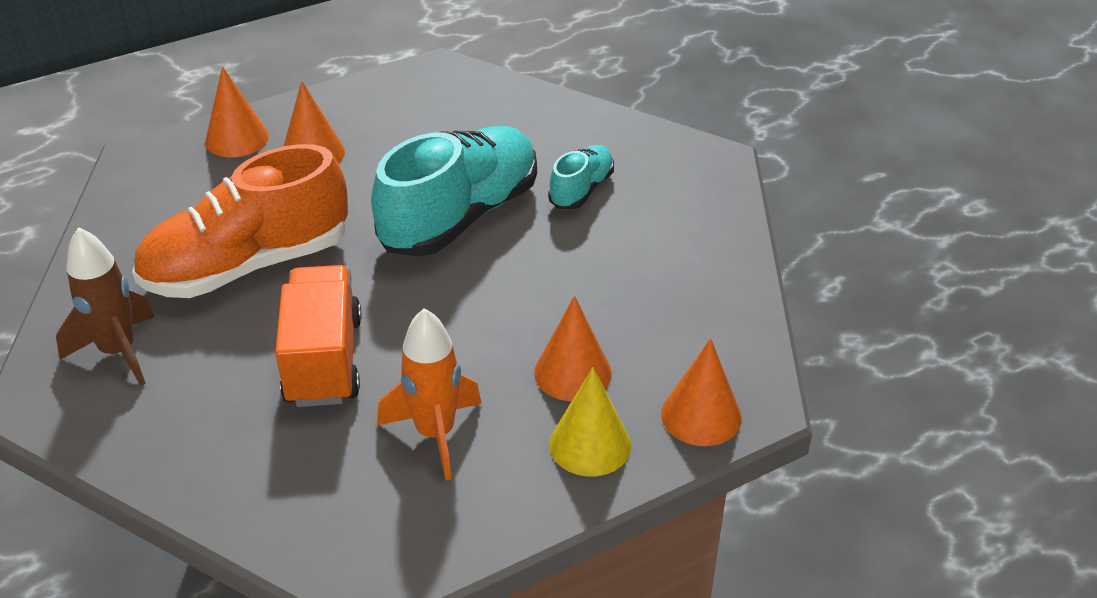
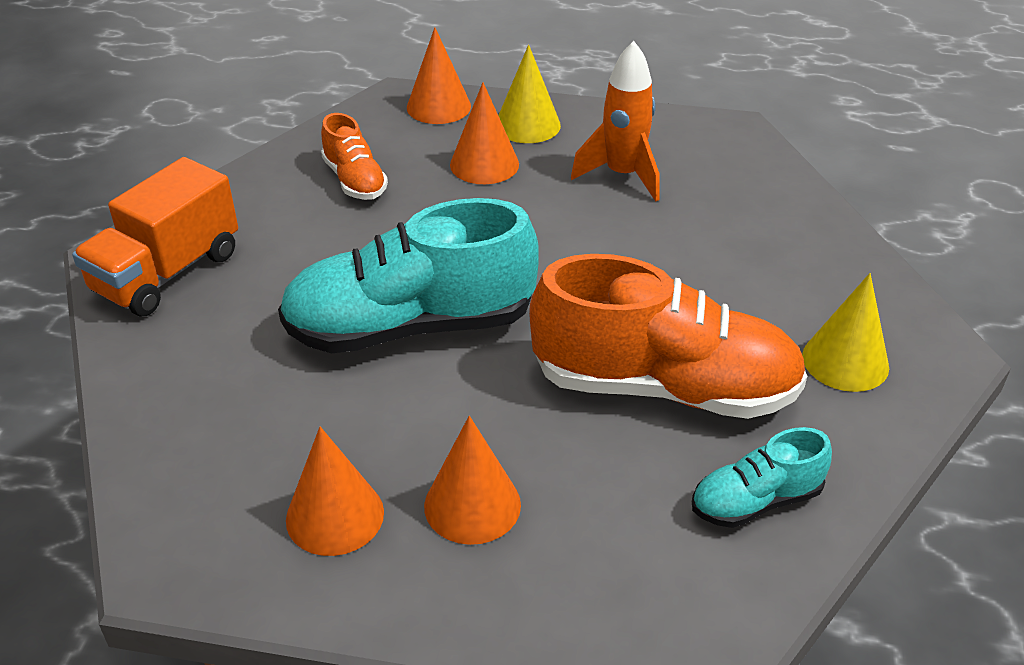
camera: 140 degrees left, 0 degrees up
(118, 352) = (845, 361): brown rocket -> yellow cone
(237, 139) = (543, 597): orange cone -> orange cone (335, 515)
(324, 360) = (661, 262): orange truck -> orange truck (167, 273)
(581, 190) = (271, 291): turquoise shoe -> turquoise shoe (756, 501)
(654, 295) = (355, 180): none -> orange shoe

